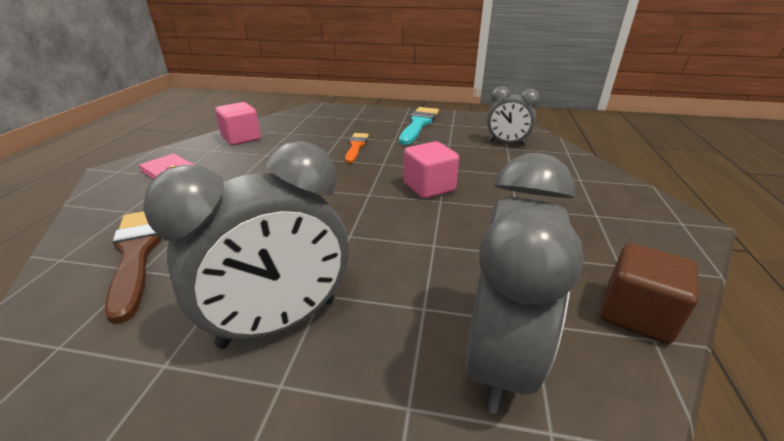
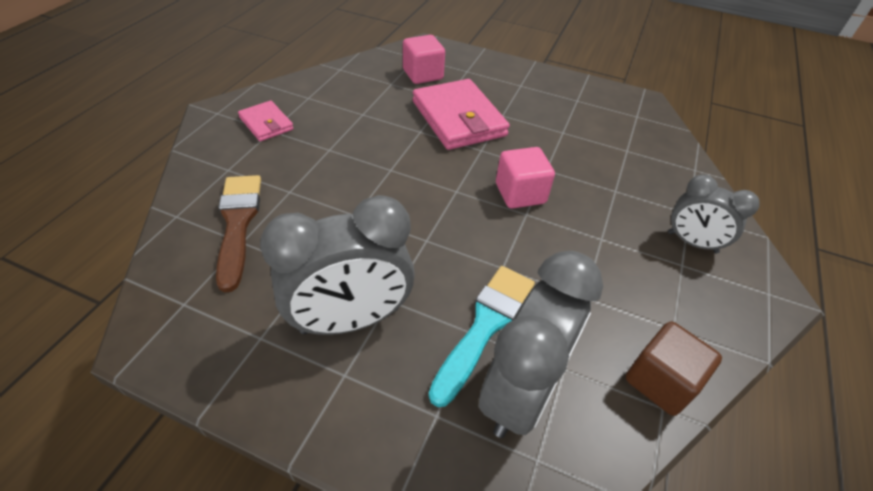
camera: 10 degrees right, 15 degrees up
(241, 138) = (339, 85): pink cube -> pink cube (423, 74)
(356, 146) = (458, 118): orange brush -> pink wallet
(418, 124) = (538, 94): turquoise brush -> turquoise brush (485, 326)
(507, 143) = (629, 143): grey clock -> grey clock (692, 242)

